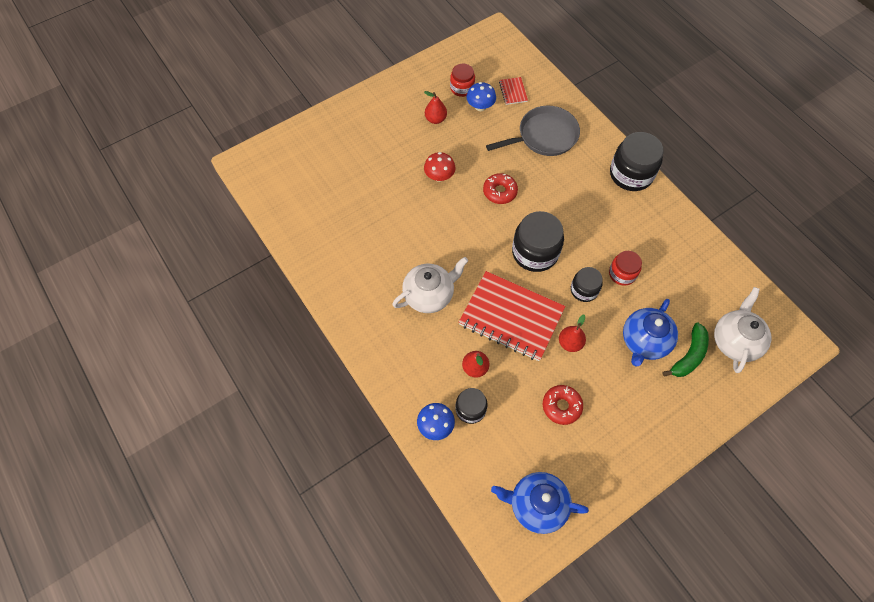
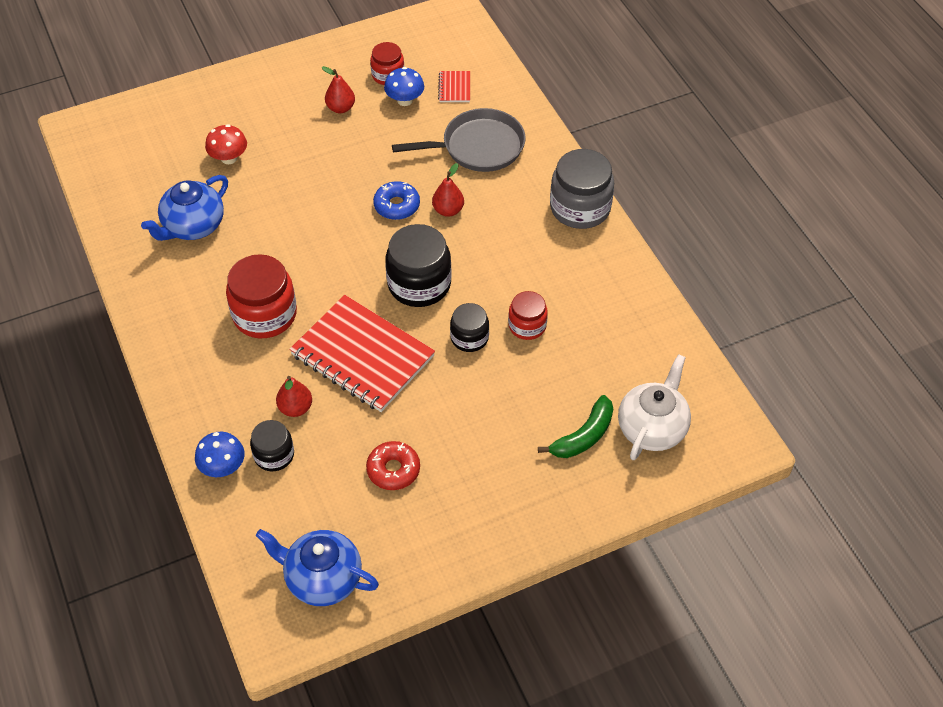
camera: 10 degrees right, 10 degrees down
(429, 295) = (265, 314): white teapot -> red jar
(439, 176) = (323, 177): red mushroom -> red mushroom (229, 158)
(500, 192) = (397, 205): red donut -> blue donut
(570, 343) = (429, 397): red pear -> red pear (448, 210)
(631, 174) = (580, 208): black jar -> grey jar
(644, 342) = (529, 411): blue teapot -> blue teapot (193, 226)

